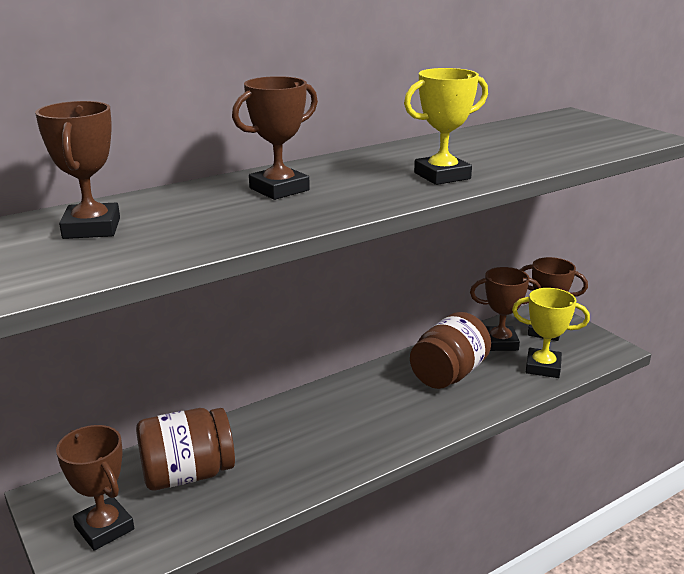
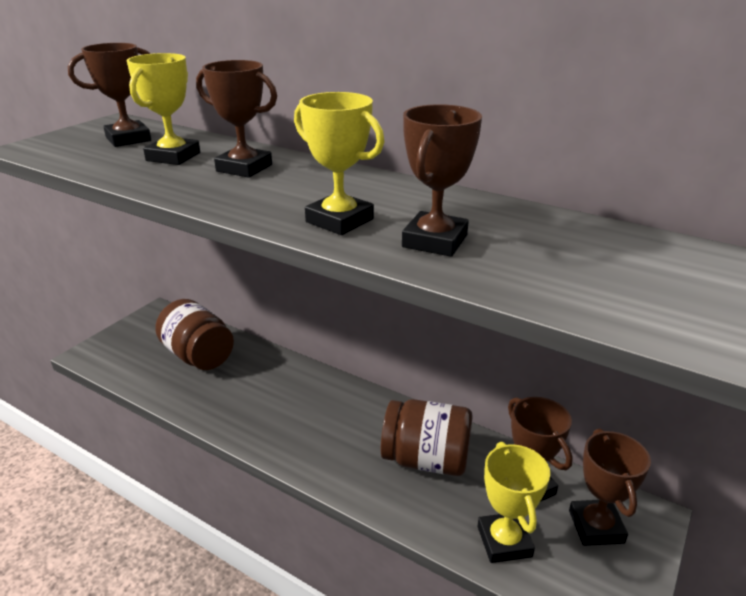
camera: 65 degrees right, 5 degrees up
(104, 528) = (134, 344): brown trophy -> brown trophy (435, 241)
(199, 212) = (173, 157): none -> yellow trophy

